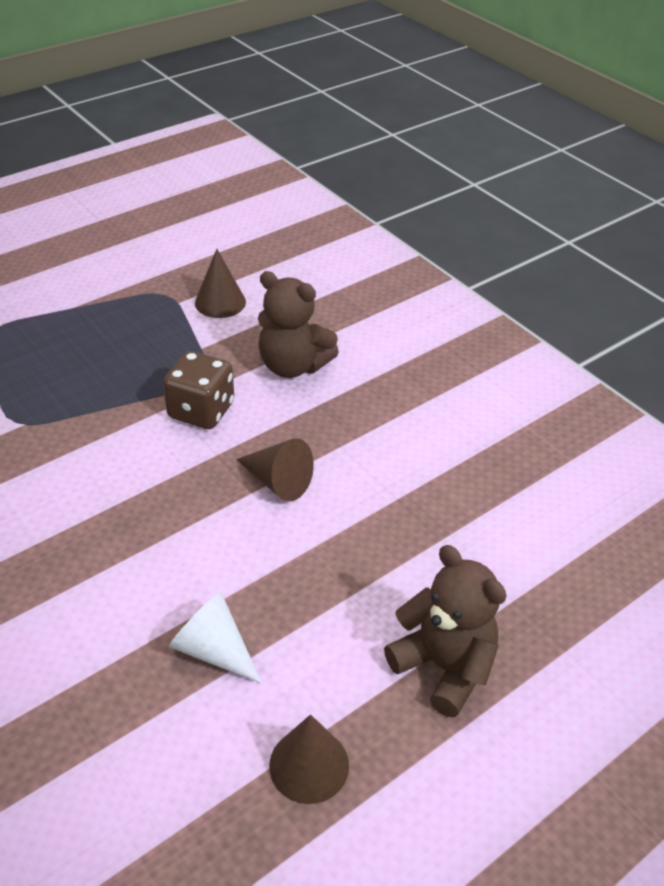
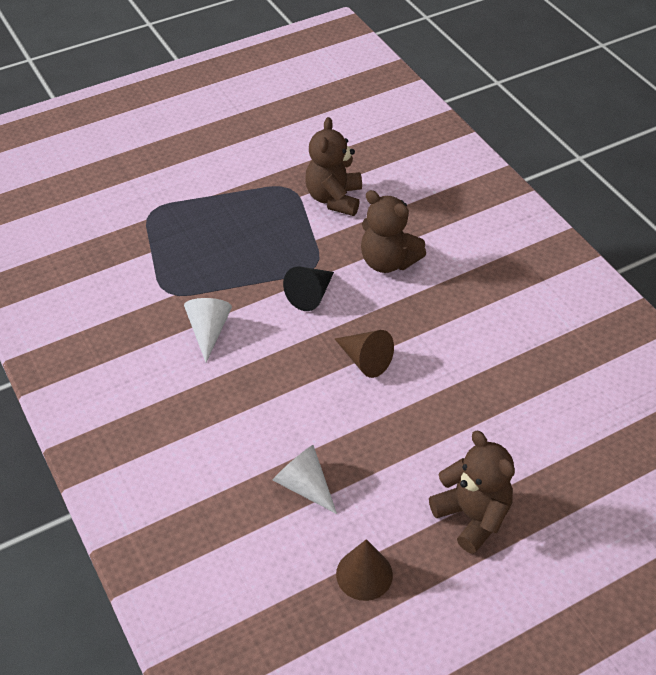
camera: 10 degrees right, 5 degrees up
(72, 464) = (208, 331): none -> white cone
(201, 411) = (311, 295): brown dice -> black cone
(220, 302) = (334, 198): brown cone -> brown teddy bear

